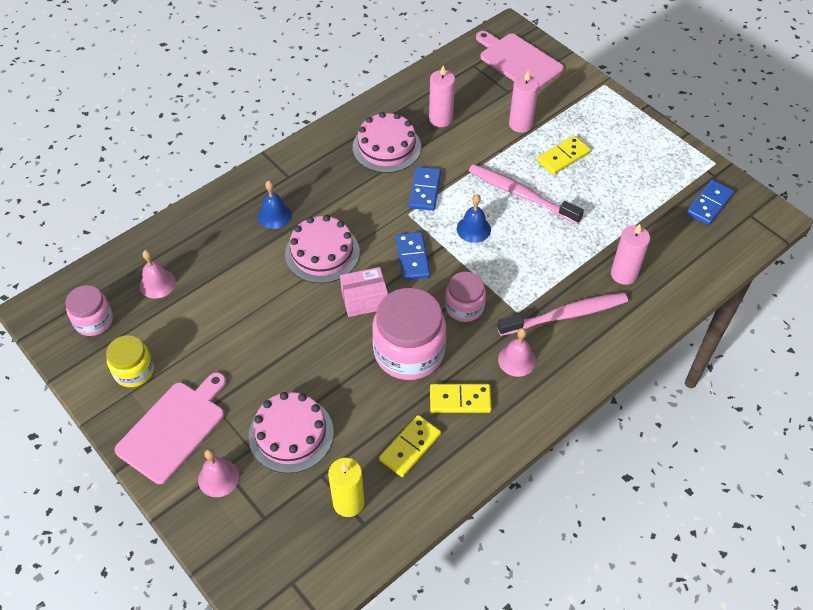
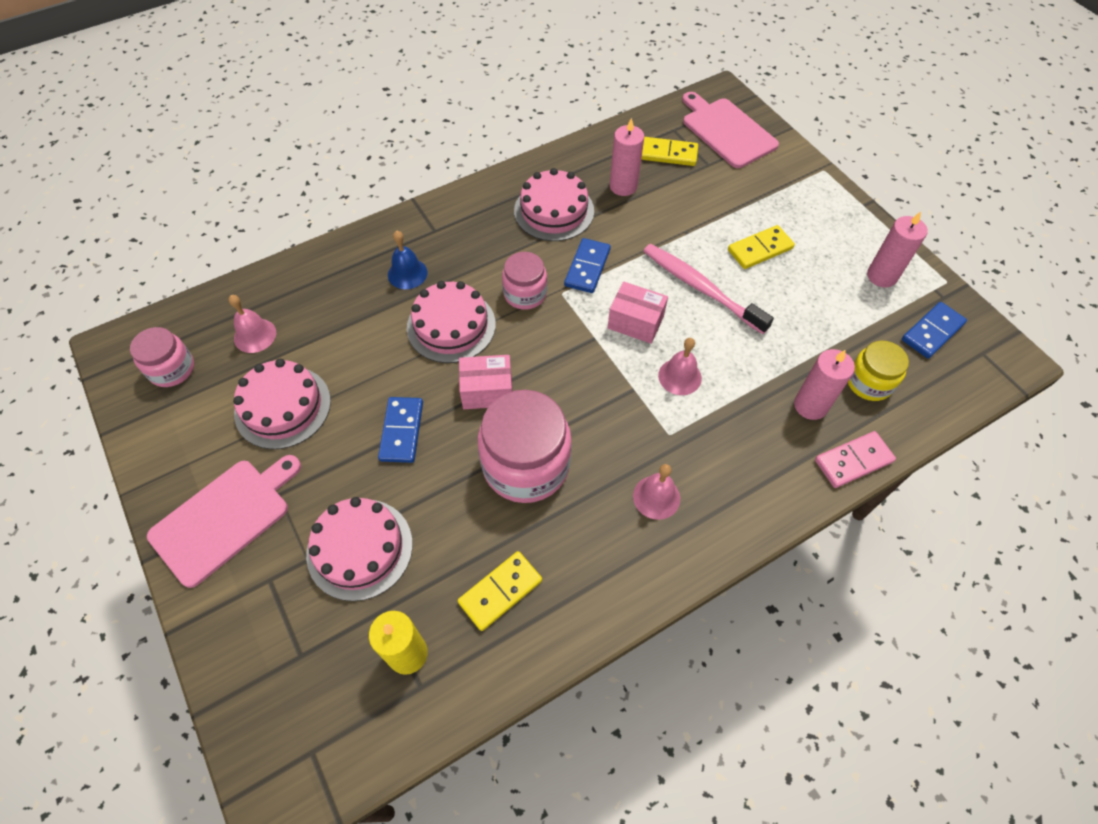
camera: 10 degrees right, 5 degrees up
(134, 371) = (199, 437): yellow jar -> yellow jar (869, 382)
(198, 337) = (283, 407): none -> pink cake
(218, 478) = (259, 591): pink bell -> pink bell (680, 376)
(412, 257) = (555, 347): blue domino -> blue domino (401, 431)
(460, 400) = (575, 538): yellow domino -> yellow domino (668, 154)
(464, 307) = (605, 418): pink jar -> pink jar (525, 294)
(473, 229) = (635, 322): blue bell -> pink box
(520, 124) = (715, 204): pink candle -> pink candle (882, 276)
(565, 315) = (728, 447): pink toothbrush -> none
(663, 311) = (853, 461): none -> pink domino

